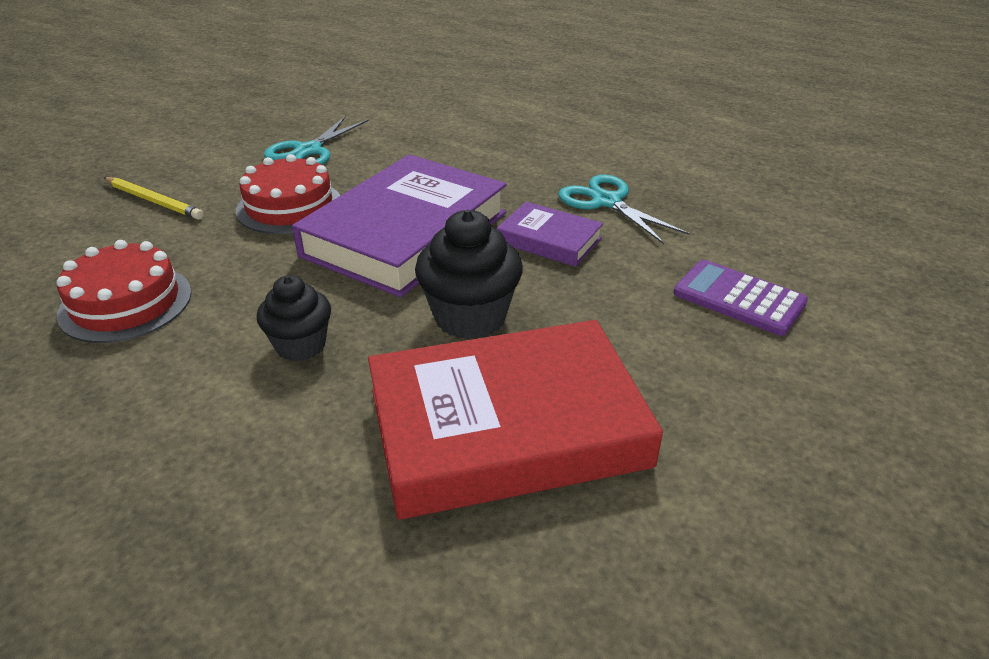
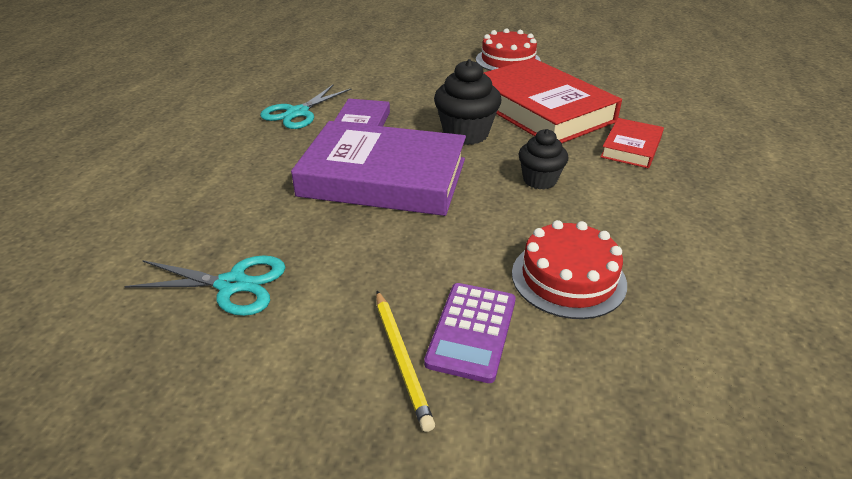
camera: 110 degrees left, 0 degrees up
(153, 201) = (401, 359): yellow pencil -> yellow pencil turned 150 degrees clockwise
(289, 206) = (367, 250): red cake -> red cake (508, 60)
(299, 490) = (631, 147): none -> red book
(739, 298) = (393, 71): purple calculator -> purple calculator (471, 331)

